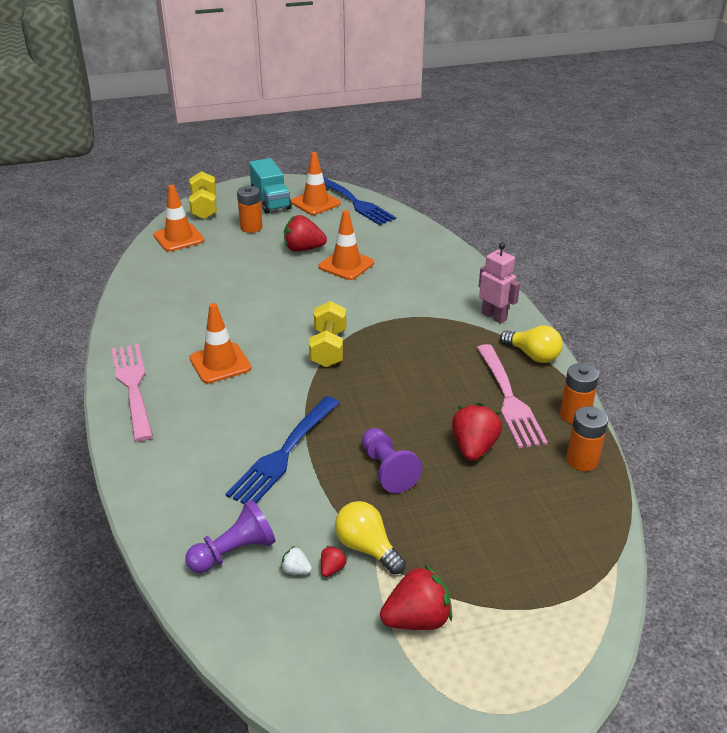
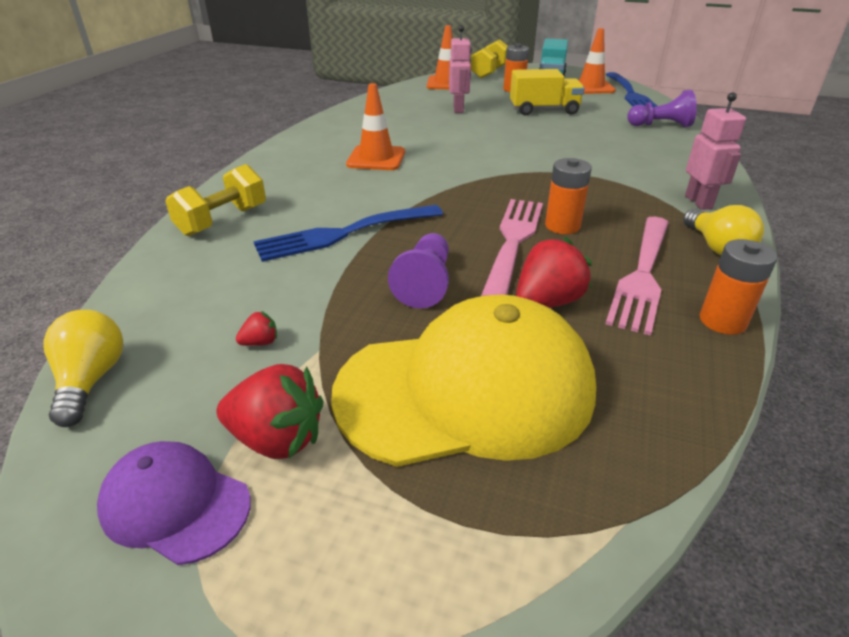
camera: 35 degrees right, 0 degrees up
(133, 387) = (291, 153): pink fork -> pink fork (513, 242)
(228, 272) = (458, 109): none -> pink robot
(234, 552) = (200, 287): purple pawn -> purple pawn (660, 125)
(296, 570) = (227, 327): white strawberry -> none
(303, 249) = (543, 110): red strawberry -> yellow truck
(328, 348) = (484, 176): yellow dumbbell -> yellow dumbbell (222, 220)
(346, 265) = (572, 128): orange traffic cone -> none
(367, 548) = (317, 341): yellow light bulb -> yellow light bulb (91, 380)
(407, 683) = (175, 504): none -> purple cap
(485, 532) = (466, 390): none -> yellow cap
(582, 460) = (687, 372): orange battery -> orange battery (562, 226)

